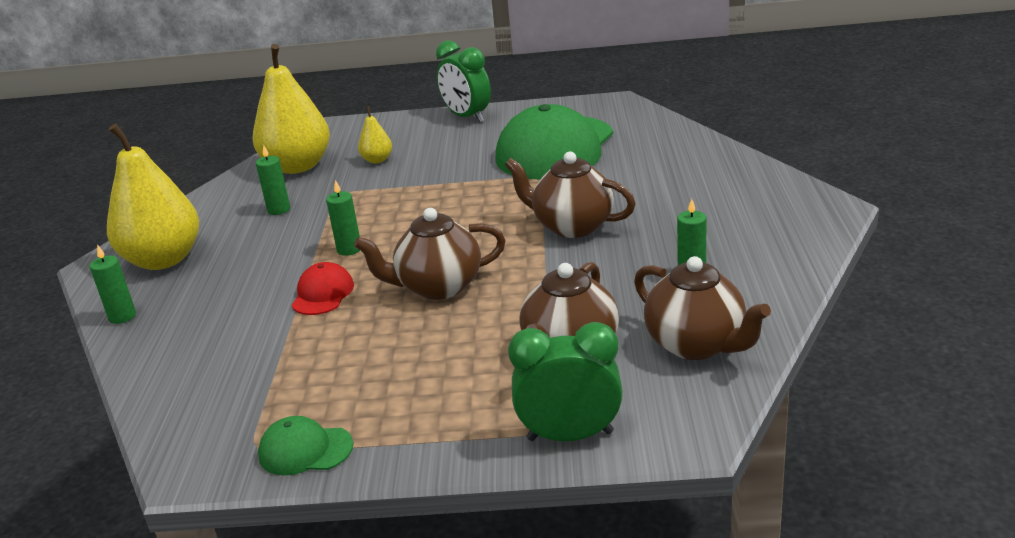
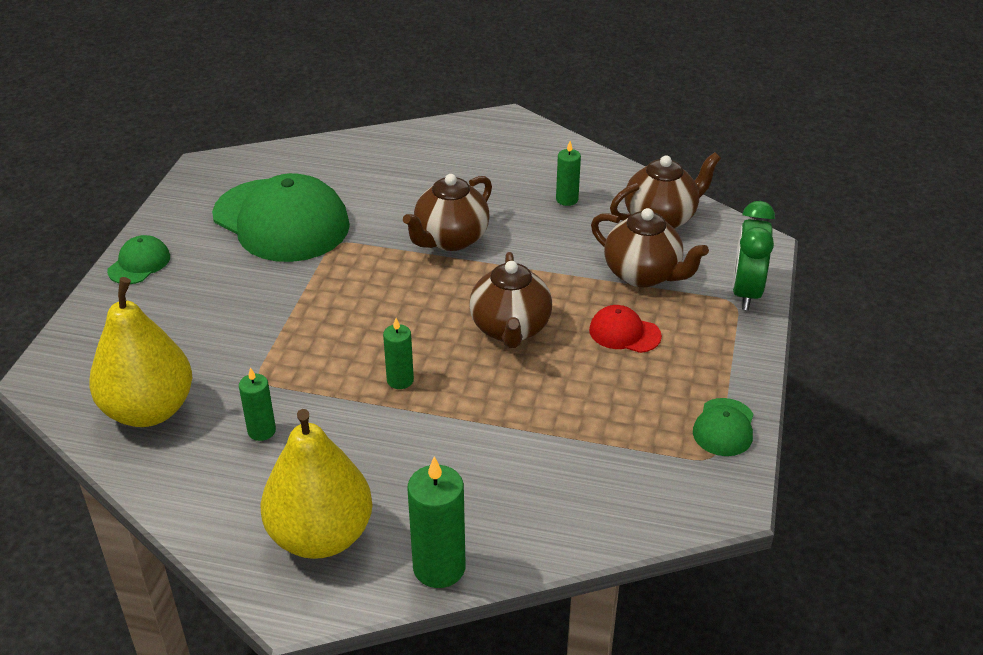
camera: 80 degrees left, 10 degrees up
(122, 316) = (439, 567): green candle -> green candle, size x1.67
(323, 294) = (480, 404): red cap -> red cap (624, 333)
(377, 160) = (194, 343): yellow pear -> none
(467, 117) = (139, 264): green clock -> green cap

